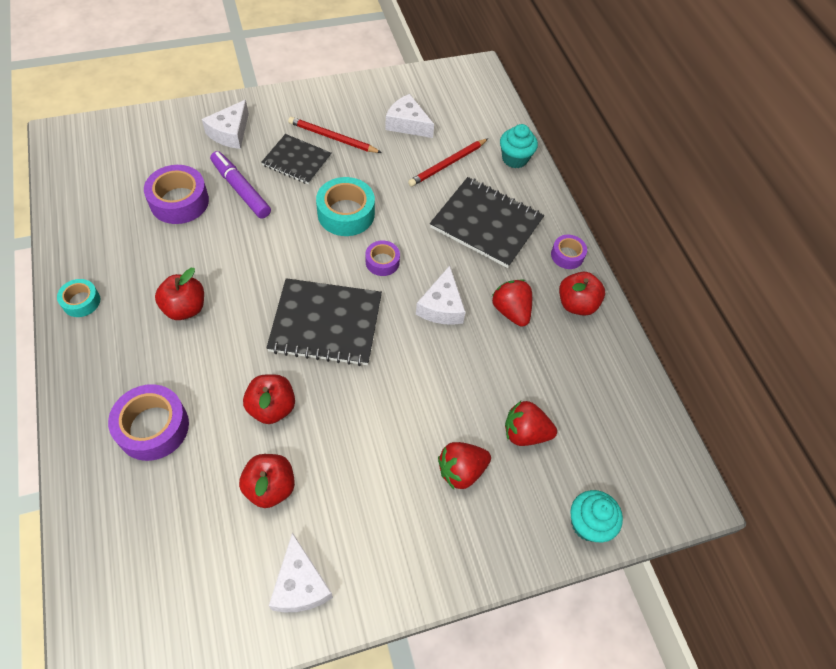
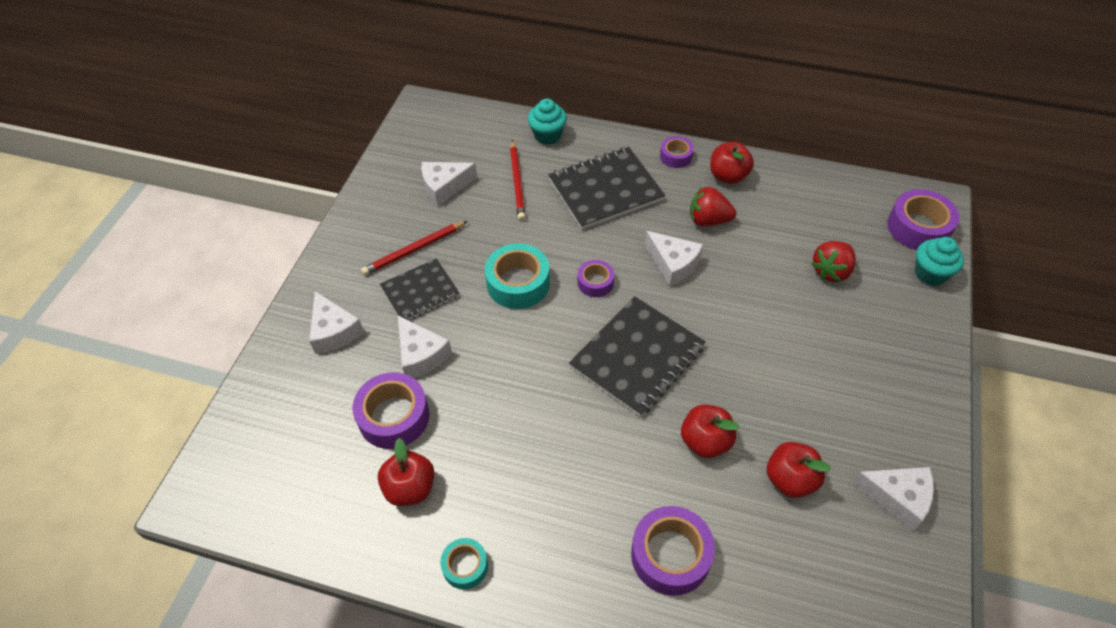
camera: 50 degrees left, 5 degrees down
(185, 308) = (541, 468): red apple -> red apple (410, 488)
(241, 189) = (421, 355): purple marker -> white cheese
(461, 470) = (844, 330): red strawberry -> none
(642, 491) = (918, 227): none -> purple tape

